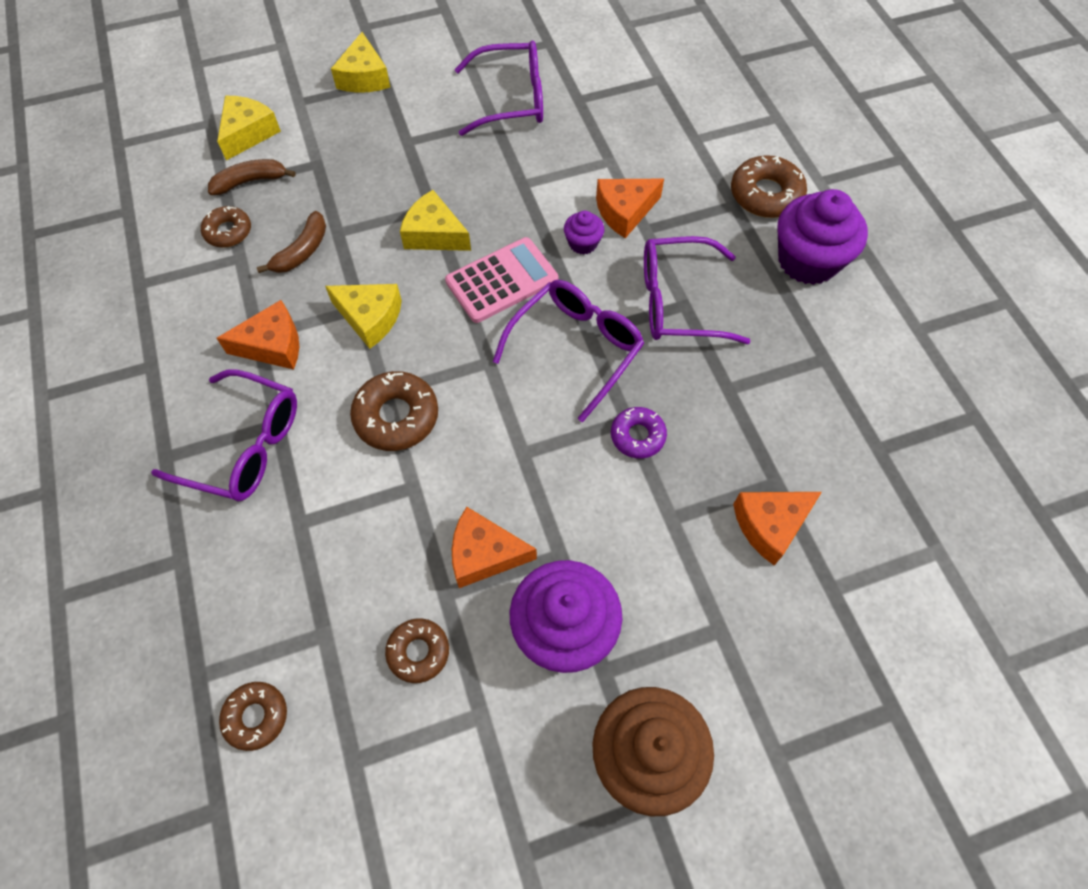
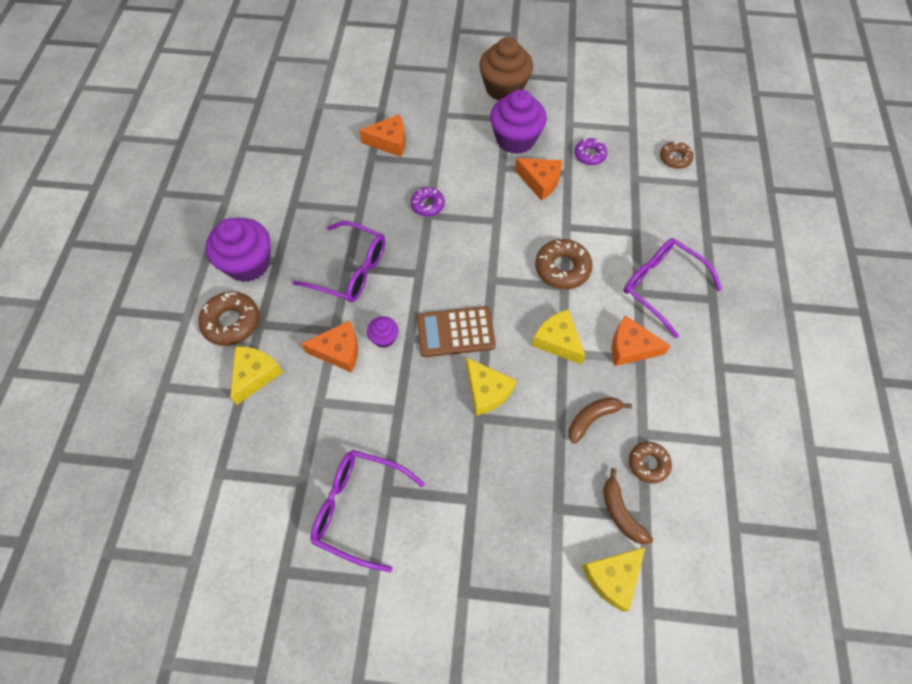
camera: 155 degrees left, 0 degrees up
(250, 181) = (620, 512): brown banana -> brown banana turned 60 degrees clockwise
(364, 77) = (481, 607): yellow cheese -> yellow cheese (255, 375)
(418, 652) = (589, 155): brown donut -> purple donut
(502, 280) = (455, 332): pink calculator -> brown calculator
(576, 348) = (432, 266): purple glasses -> none

